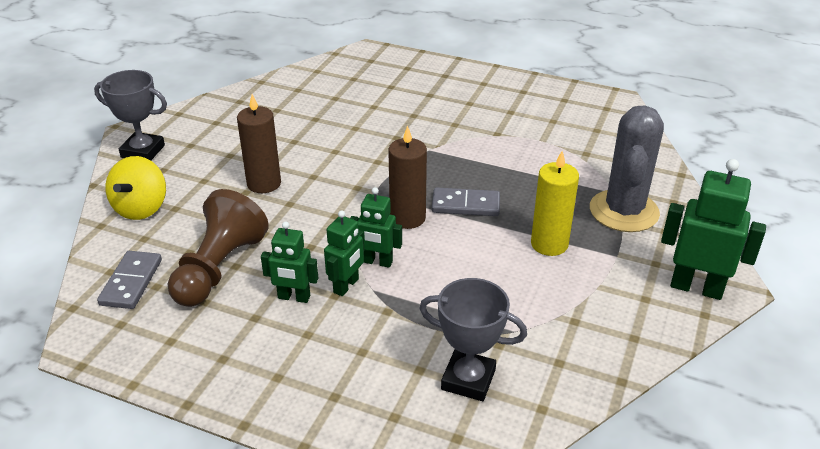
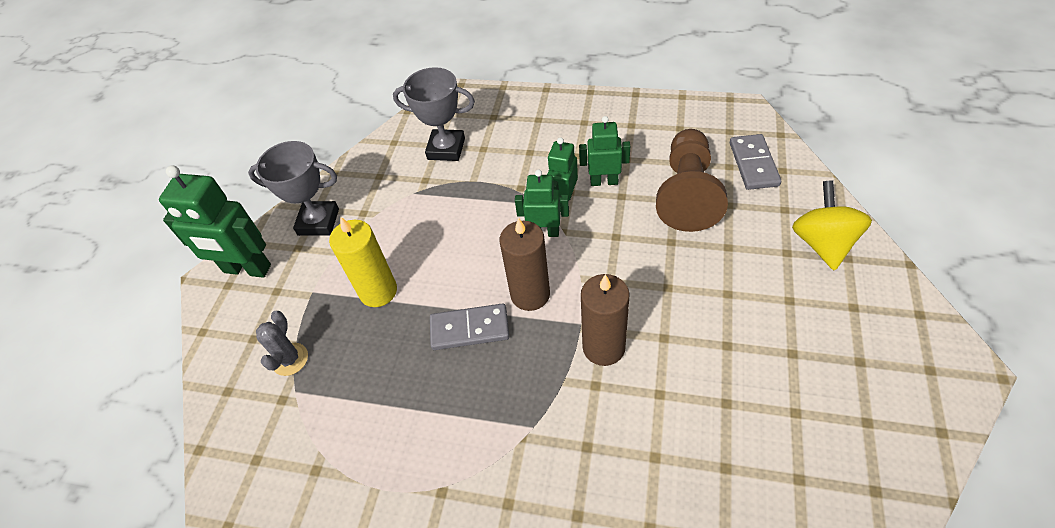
camera: 175 degrees right, 15 degrees up
(143, 151) = (909, 333): grey trophy -> grey trophy (318, 222)
(264, 183) = (715, 310): brown candle -> brown candle (603, 347)
(624, 211) = (290, 359): grey cactus -> grey cactus, size x0.47

